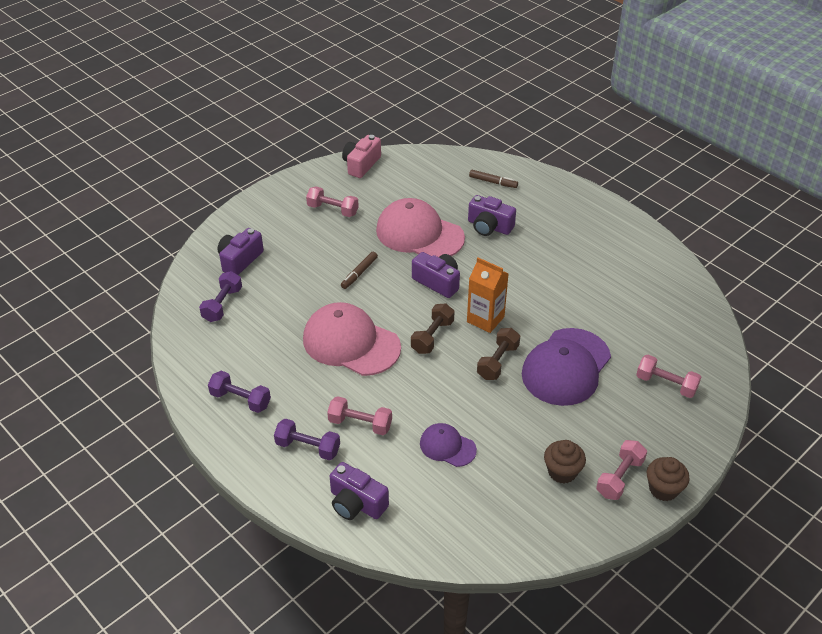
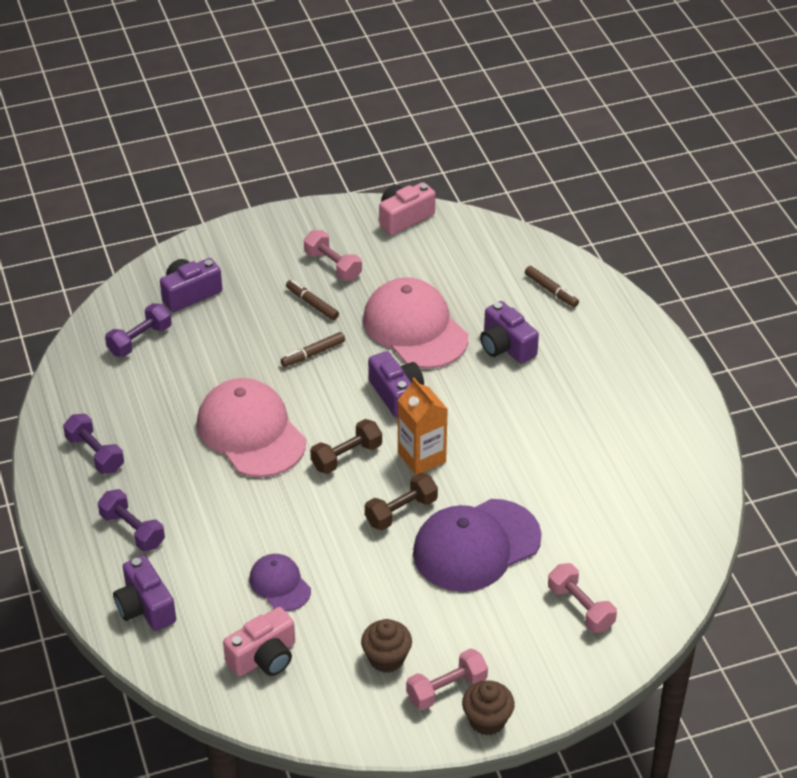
camera: 25 degrees right, 0 degrees up
(335, 240) = (312, 304): none -> brown marker
(360, 424) = (203, 525): pink dumbbell -> none
(473, 506) = (264, 657): none -> pink camera

